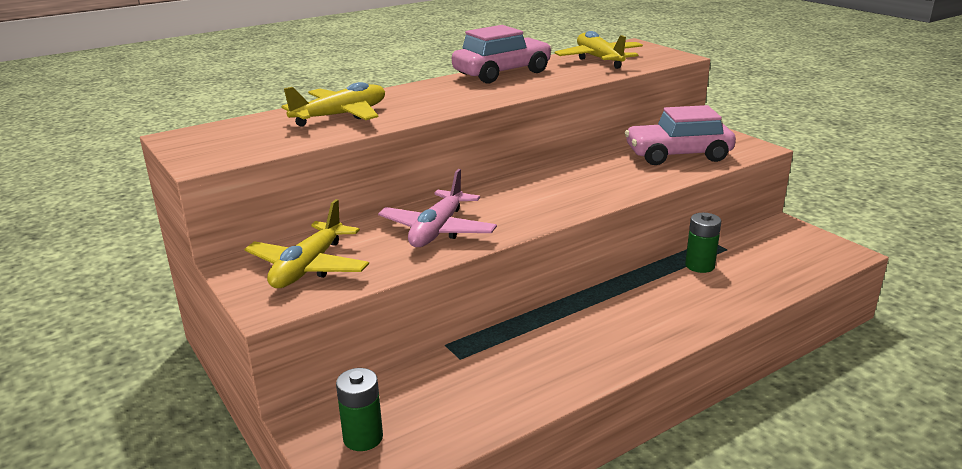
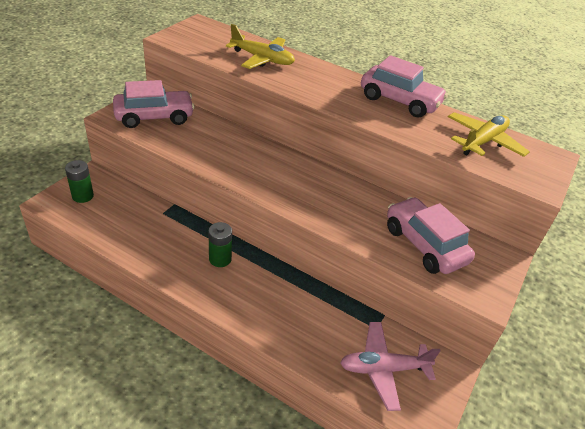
camera: 60 degrees right, 15 degrees up
(308, 267) = (154, 117): yellow plane -> pink car
(438, 230) = (219, 149): pink plane -> pink plane (383, 369)
(699, 266) = (335, 312): green battery -> green battery (220, 259)

